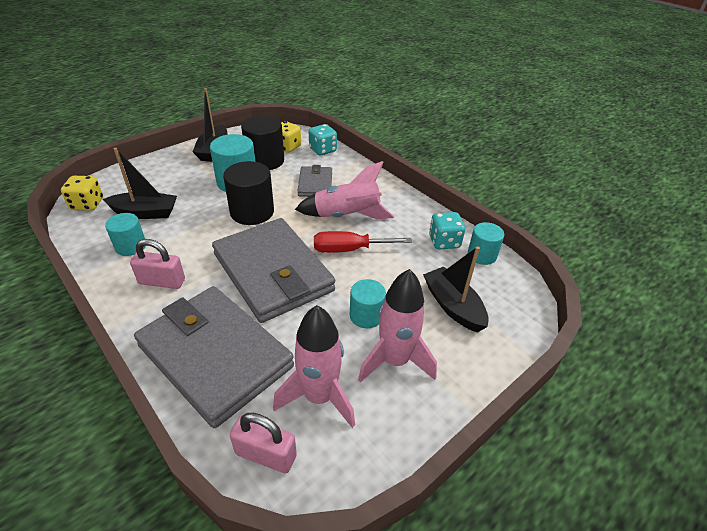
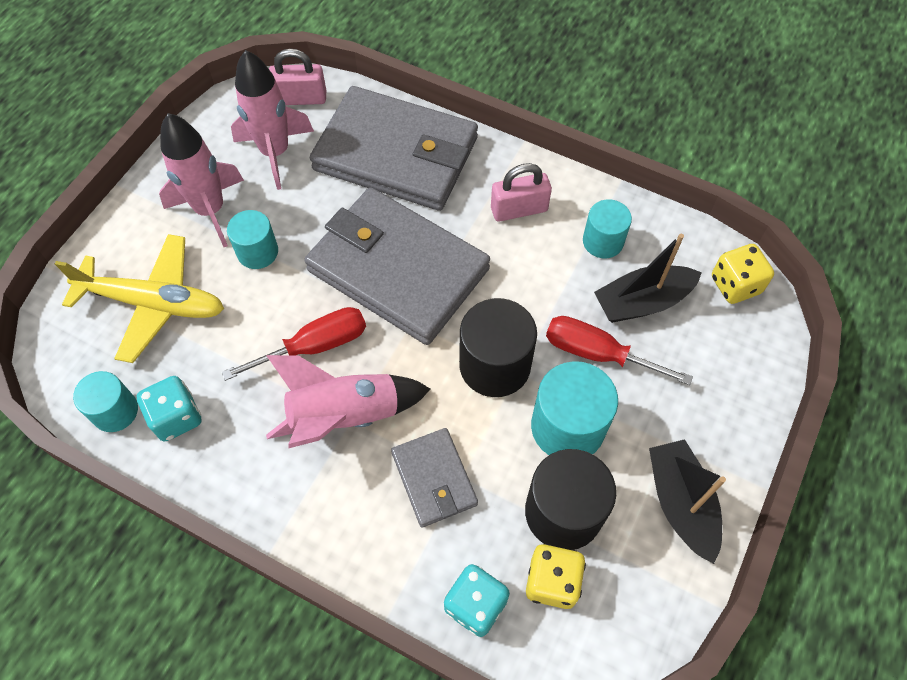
camera: 160 degrees right, 20 degrees up
(194, 201) = (597, 353): none -> red screwdriver
(453, 306) = (152, 303): black boat -> yellow plane

